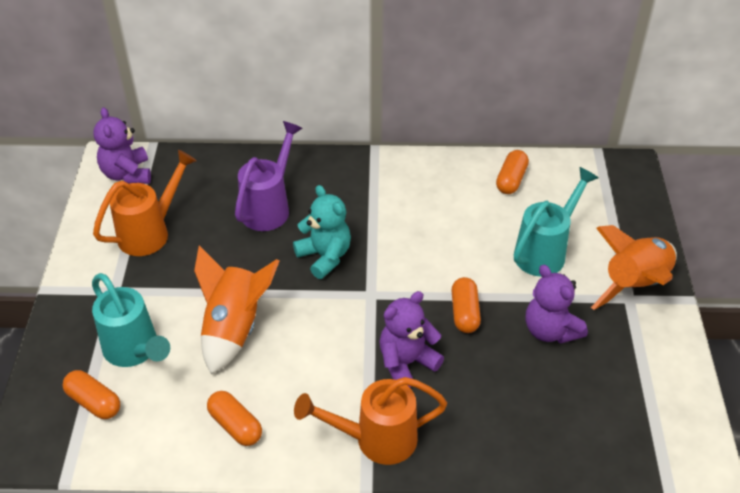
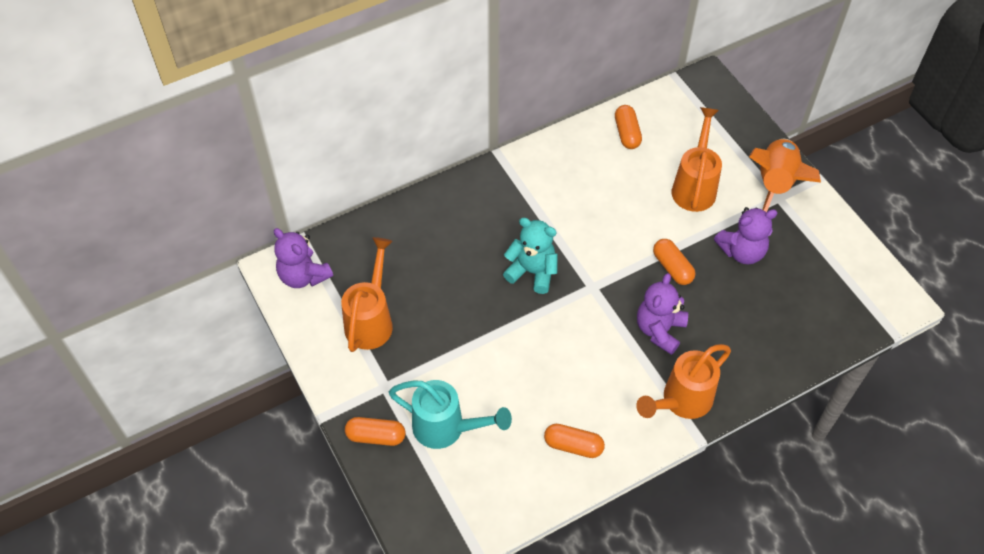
camera: 30 degrees left, 10 degrees up
(94, 402) = (450, 486): orange capsule -> orange capsule (376, 436)
(234, 327) = (509, 368): orange rocket -> none
(269, 207) = (453, 248): purple watering can -> none
(545, 251) = (695, 186): turquoise watering can -> orange watering can
(550, 330) = (742, 251): purple teddy bear -> purple teddy bear turned 45 degrees counterclockwise

